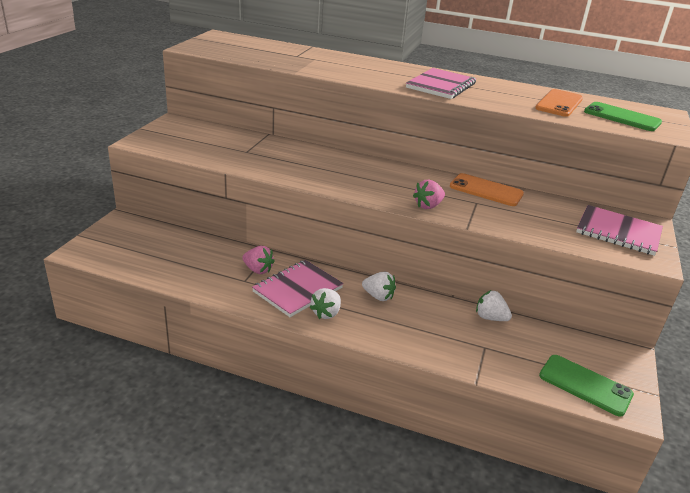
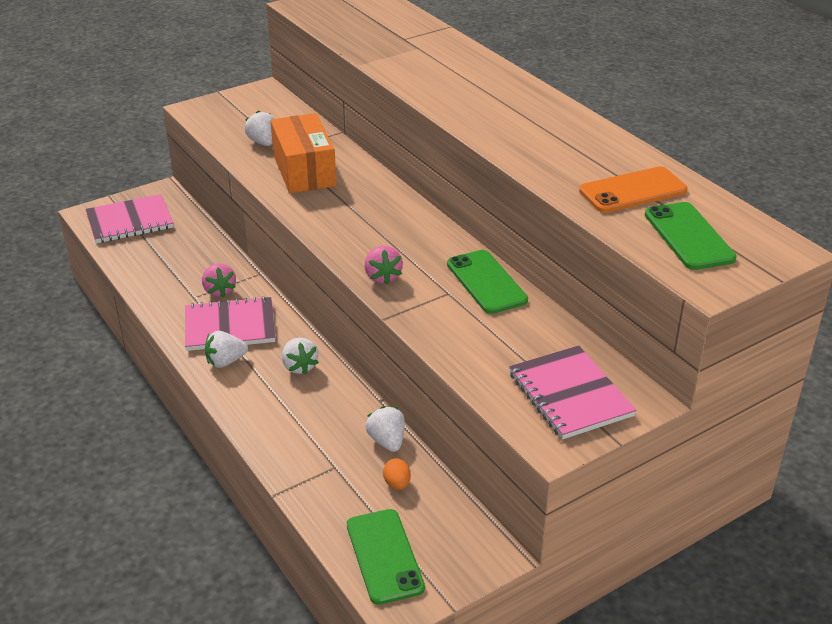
camera: 40 degrees right, 5 degrees up
(225, 151) = (263, 142): none -> white strawberry
(281, 160) = (304, 170): none -> orange box
(428, 206) = (382, 277): pink strawberry -> pink strawberry turned 105 degrees counterclockwise
(441, 86) = (511, 123): pink notebook -> pink notebook (130, 221)
(486, 190) = (486, 282): orange phone -> green phone
(530, 340) = (397, 484): none -> orange egg

